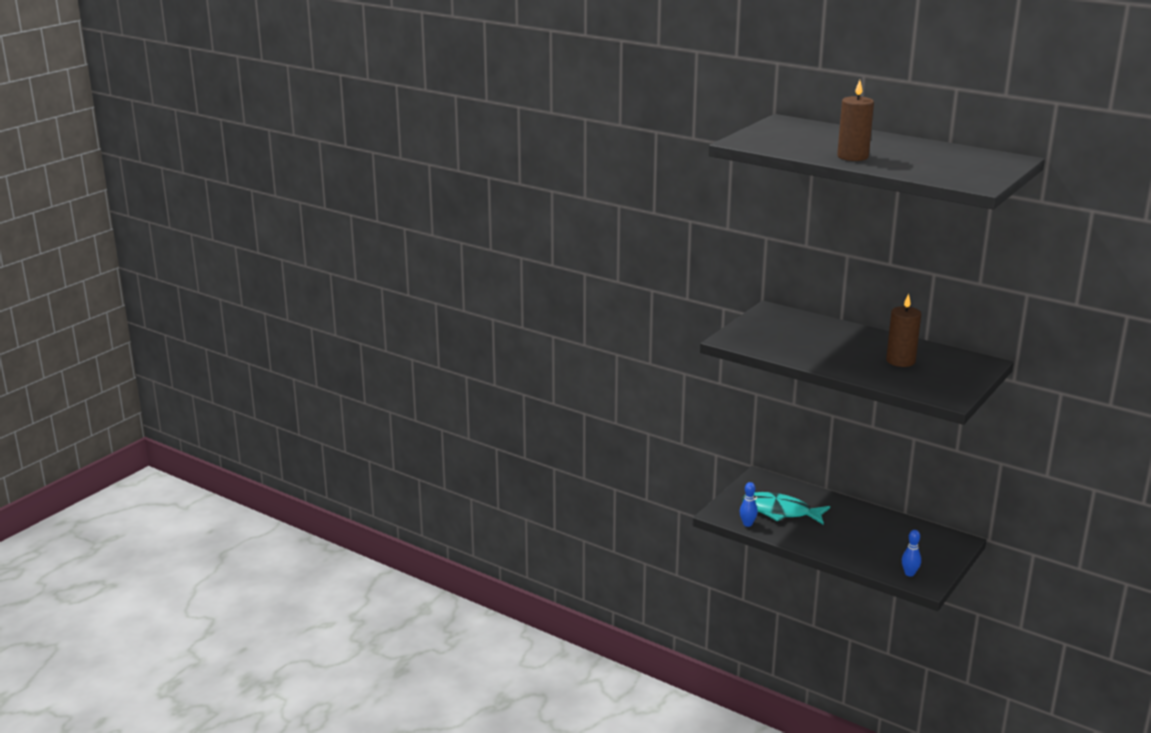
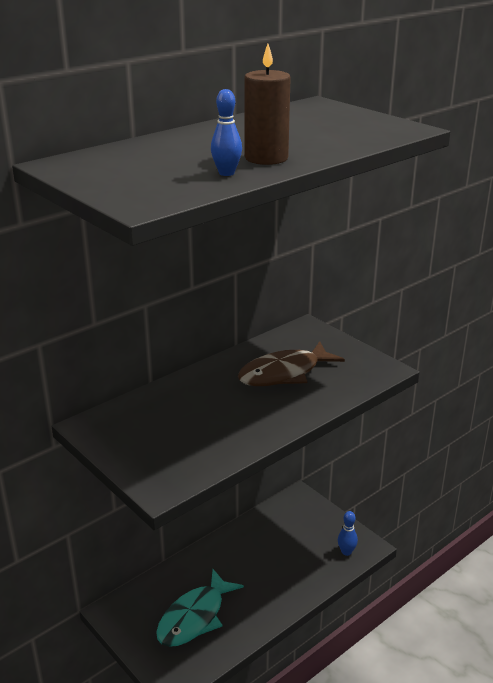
camera: 75 degrees left, 5 degrees up
(747, 524) = (209, 658): blue bowling pin -> blue bowling pin (226, 173)
(900, 361) = (284, 373): brown candle -> brown fish

